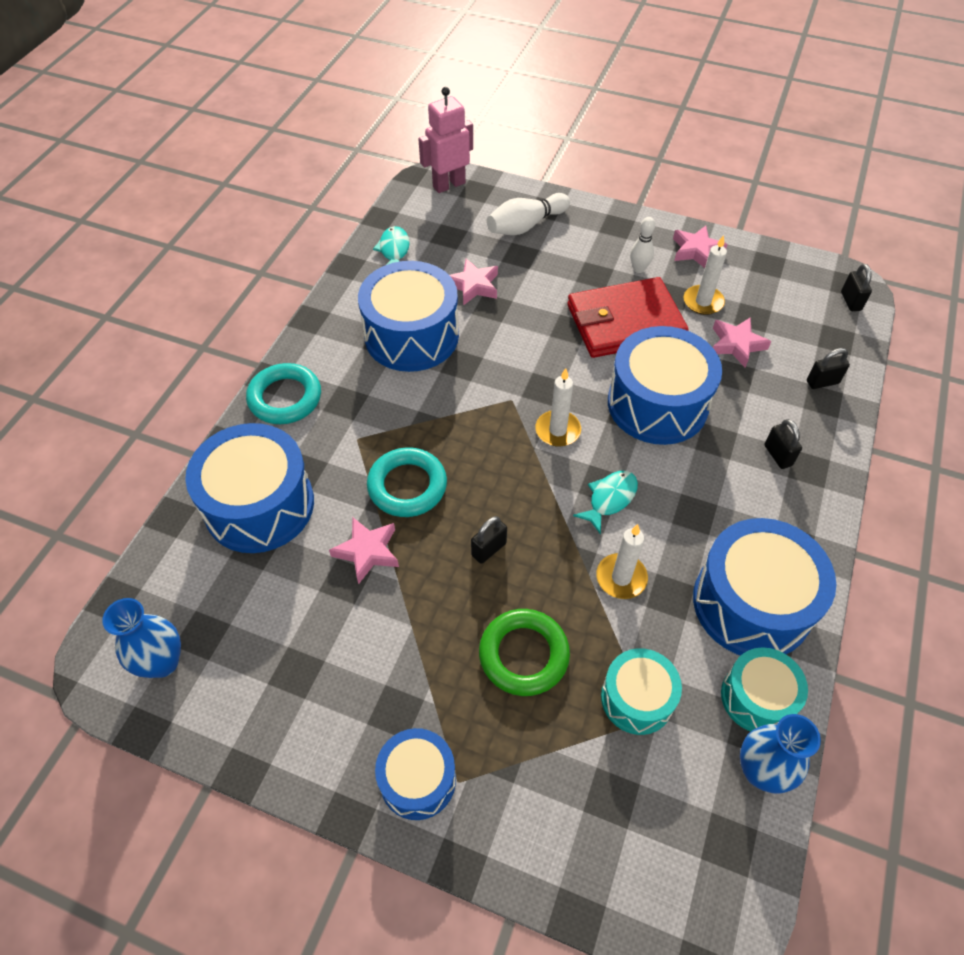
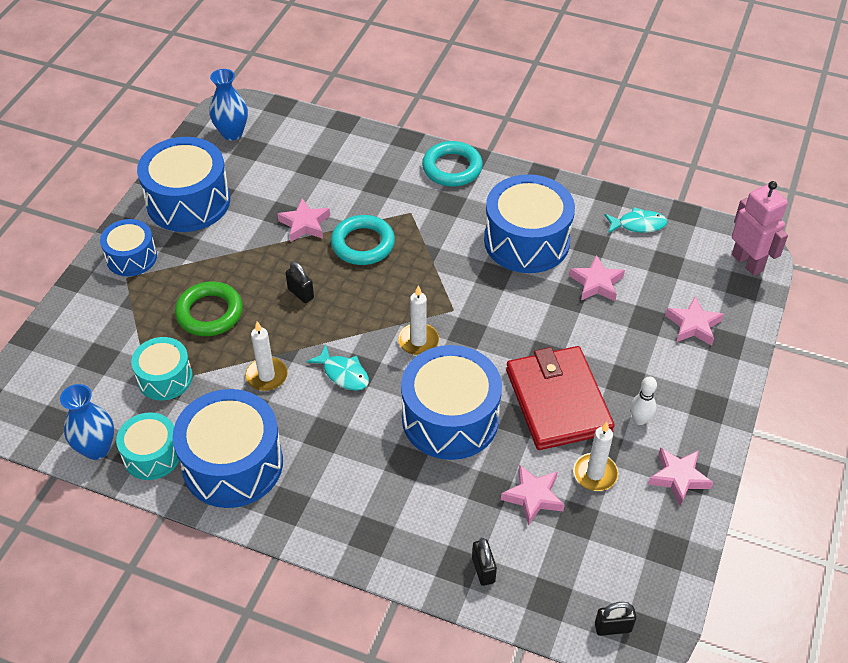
camera: 90 degrees right, 5 degrees down
(259, 505) = (349, 164): blue drum -> blue drum (188, 201)
(526, 226) = (693, 325): white bowling pin -> pink star
(778, 455) = (387, 510): black padlock -> none

